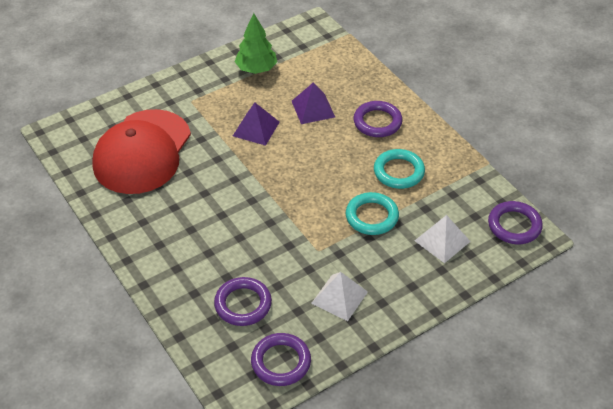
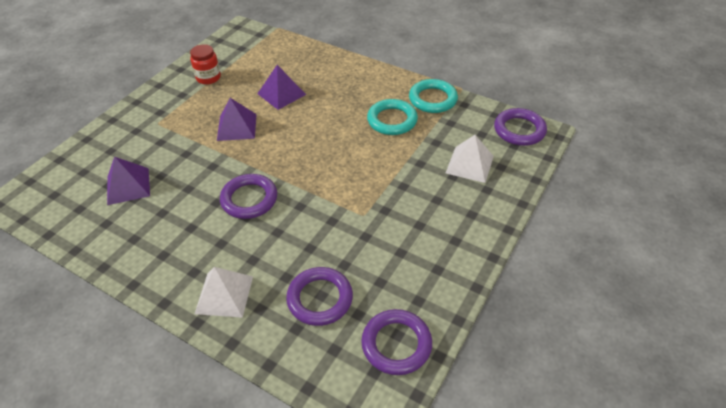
camera: 25 degrees left, 0 degrees up
(142, 152) = (128, 186): red cap -> purple pyramid
(256, 69) = (208, 78): green tree -> red jar
(339, 297) = (412, 251): white pyramid -> white pyramid (224, 294)
(372, 216) = (393, 166): turquoise ring -> turquoise ring (433, 99)
(377, 122) = (346, 87): purple ring -> purple ring (249, 199)

